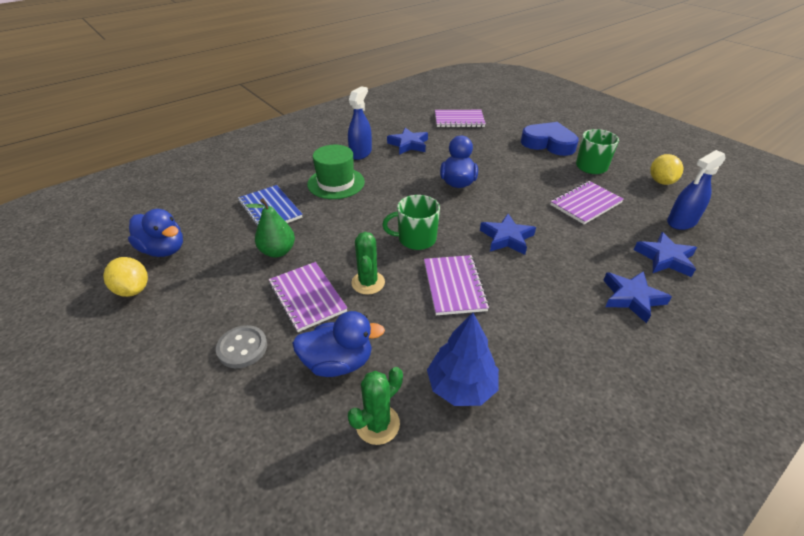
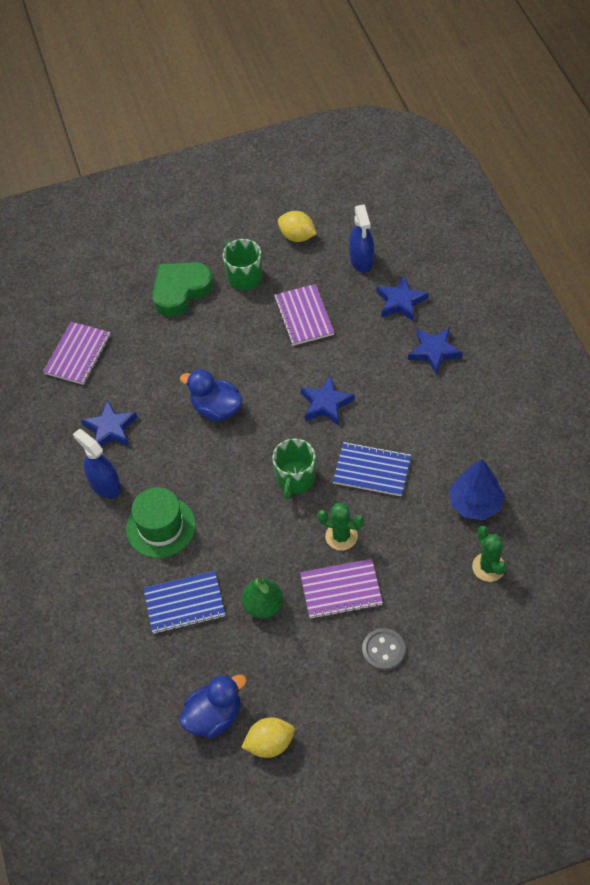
camera: 65 degrees left, 15 degrees up
(338, 362) = (424, 580): blue duck -> none
(454, 286) = (372, 470): purple notebook -> blue notebook
(548, 143) = (180, 291): blue heart -> green heart

